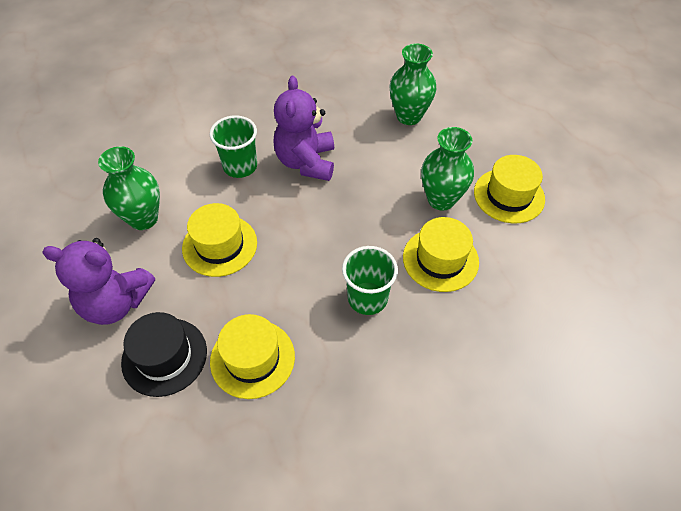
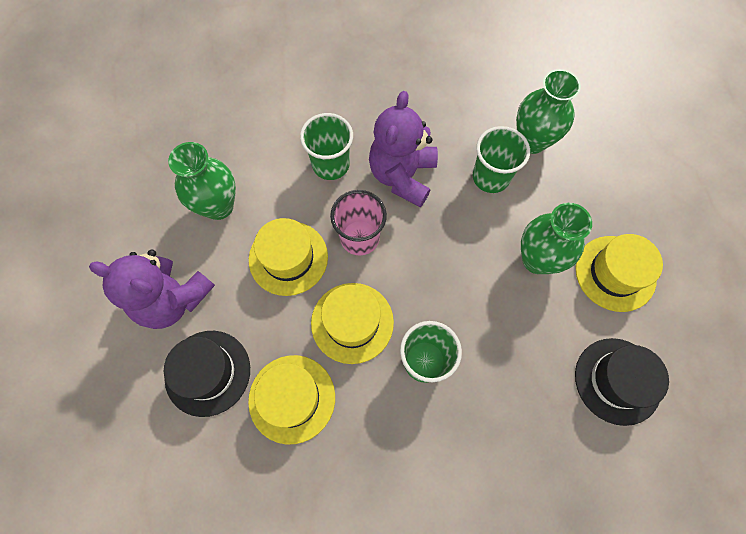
camera: 15 degrees right, 15 degrees up
(281, 216) = (359, 237): none -> pink cup
(383, 148) = (491, 177): none -> green cup
(440, 259) = (515, 334): yellow hat -> yellow hat (352, 322)
(538, 274) = (617, 381): none -> black hat

